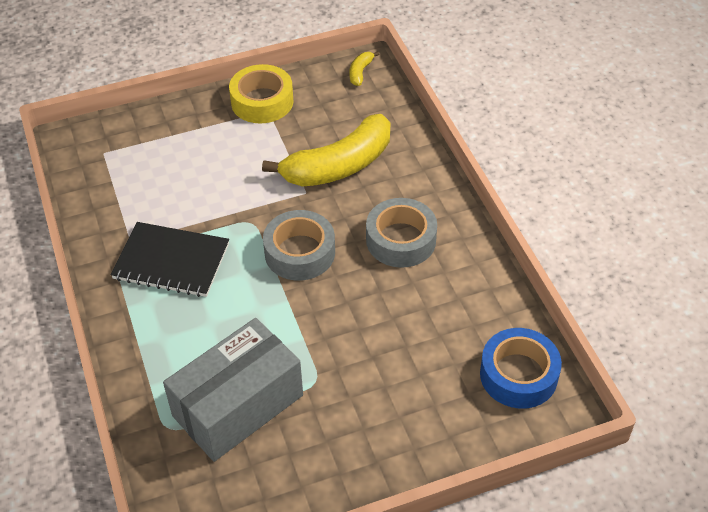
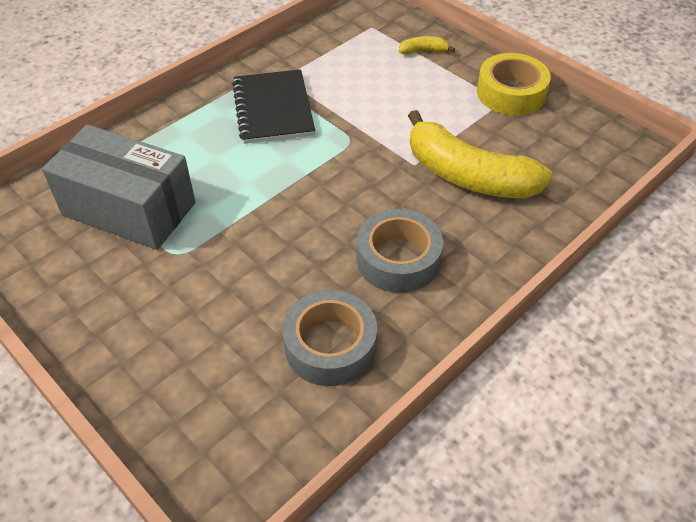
camera: 65 degrees right, 0 degrees up
(300, 252) = (333, 187): grey tape -> grey tape (330, 345)
(360, 72) = (616, 146): yellow banana -> yellow banana (423, 51)
(518, 375) = (258, 434): blue tape -> none

